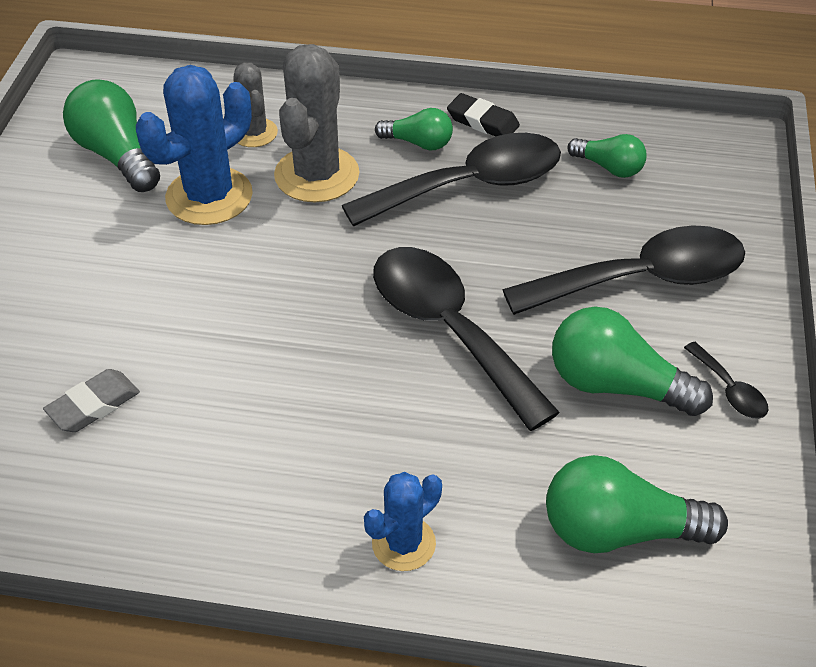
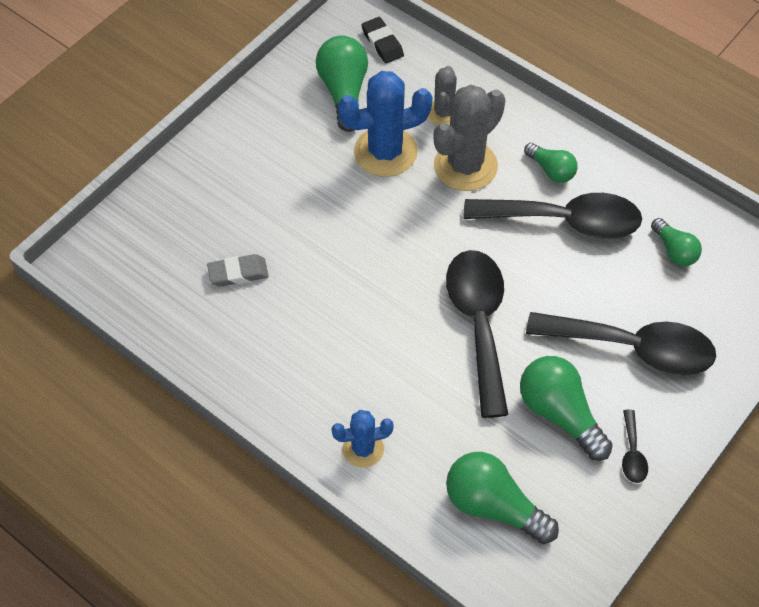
camera: 30 degrees right, 10 degrees up
(482, 121) = (609, 172): black eraser -> black eraser (382, 43)

